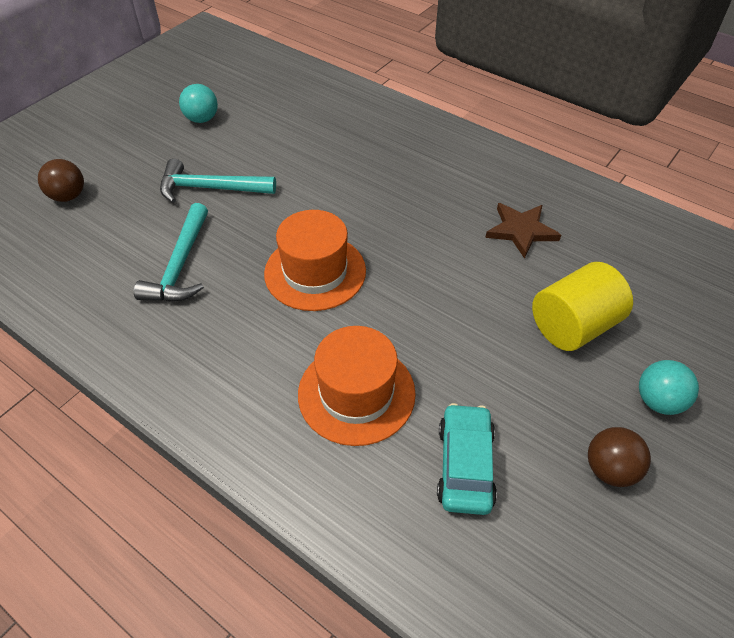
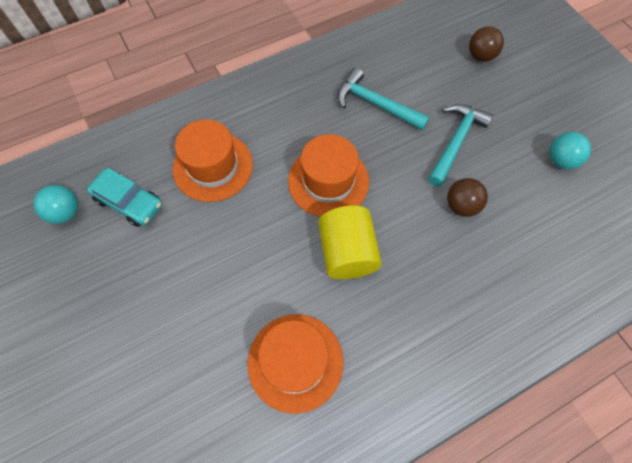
camera: 115 degrees right, 15 degrees up
(521, 231) = (295, 362): brown star -> orange hat
(573, 326) = (177, 337): yellow cylinder -> yellow cylinder (347, 252)
(610, 469) = (68, 283): brown ball -> brown ball (461, 206)
(658, 401) = (84, 353): turquoise ball -> turquoise ball (66, 212)

